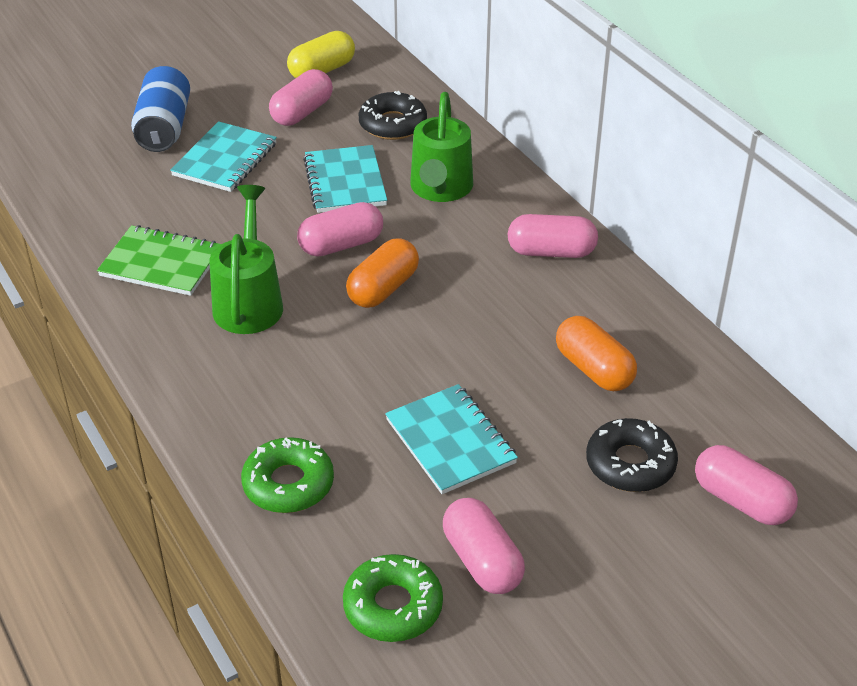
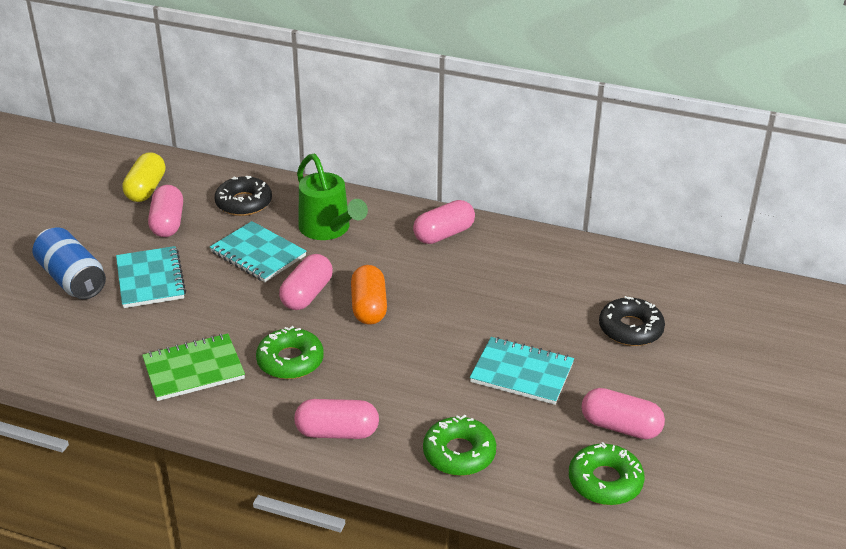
camera: 40 degrees left, 5 degrees down
(249, 301) = (290, 361): green watering can -> green donut
(593, 369) = (549, 288): orange capsule -> none
(741, 501) = (705, 316): pink capsule -> pink capsule (337, 432)

